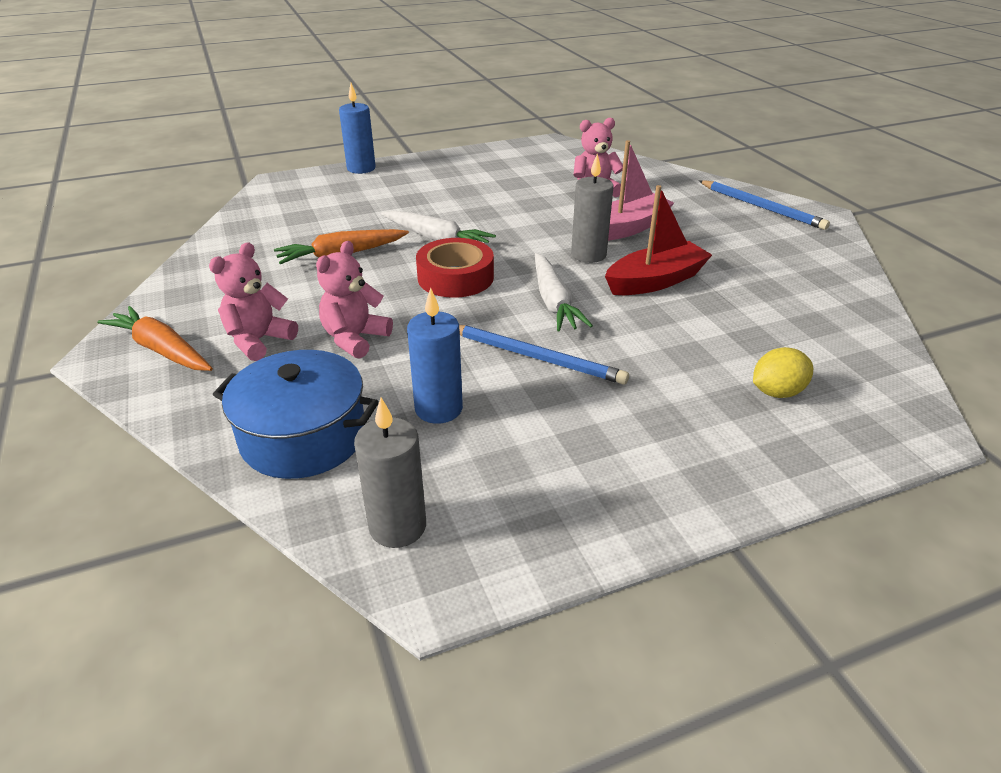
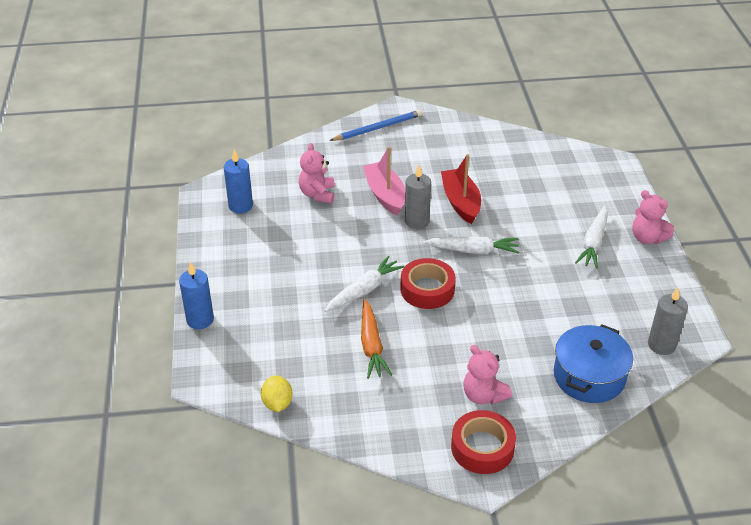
camera: 75 degrees left, 5 degrees up
(162, 350) = (482, 447): orange carrot -> red tape
(355, 339) = (493, 347): pink teddy bear -> pink teddy bear (647, 238)
(438, 409) = (573, 318): blue candle -> blue candle (240, 206)
(536, 357) = (532, 271): blue pencil -> none
(647, 417) = (593, 243): none -> white carrot
(777, 392) = (581, 194): yellow lemon -> yellow lemon (277, 403)

